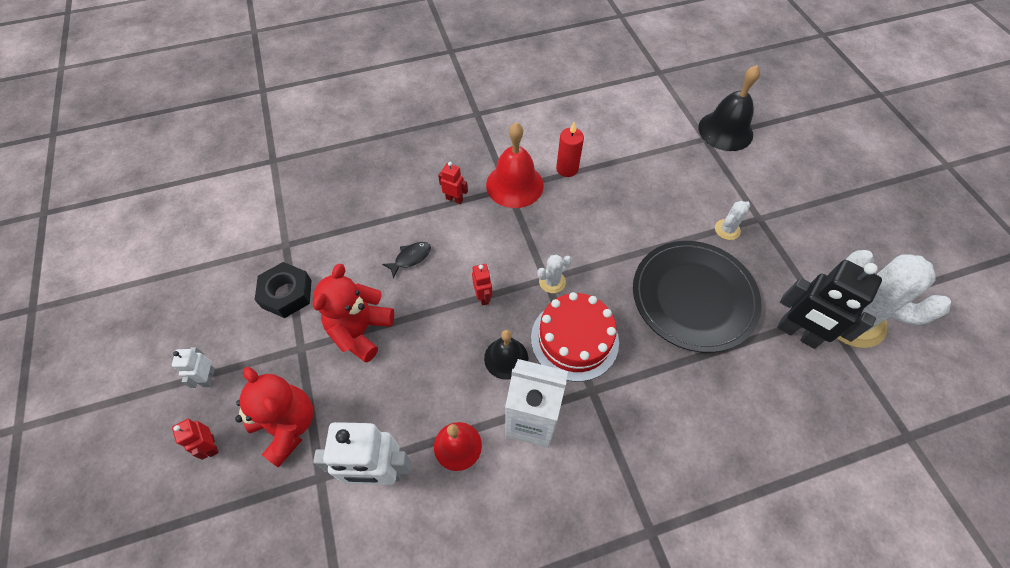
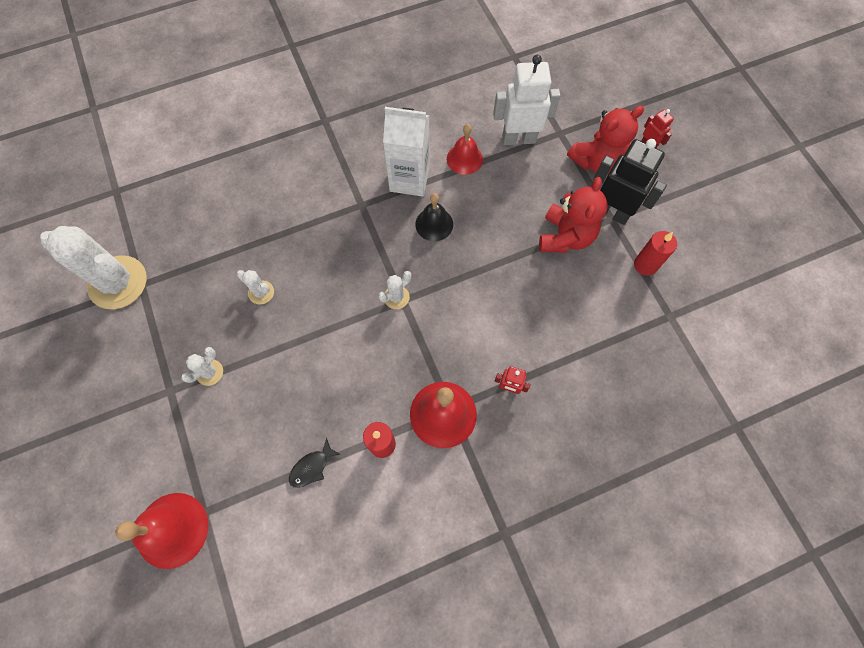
camera: 175 degrees right, 10 degrees up
(208, 377) = (676, 190): white robot -> none
(287, 294) = (645, 265): black nut -> red candle
(288, 426) = (597, 162): red teddy bear -> red teddy bear turned 75 degrees counterclockwise
(410, 258) = (539, 311): black fish -> black fish (311, 467)
(483, 297) = (461, 277): red robot -> none
(574, 339) = (375, 244): red cake -> none
(693, 297) = (261, 292): black plate -> white cactus
(725, 131) = (172, 530): black bell -> red bell
(797, 333) = (173, 265): black robot -> black robot (611, 212)

